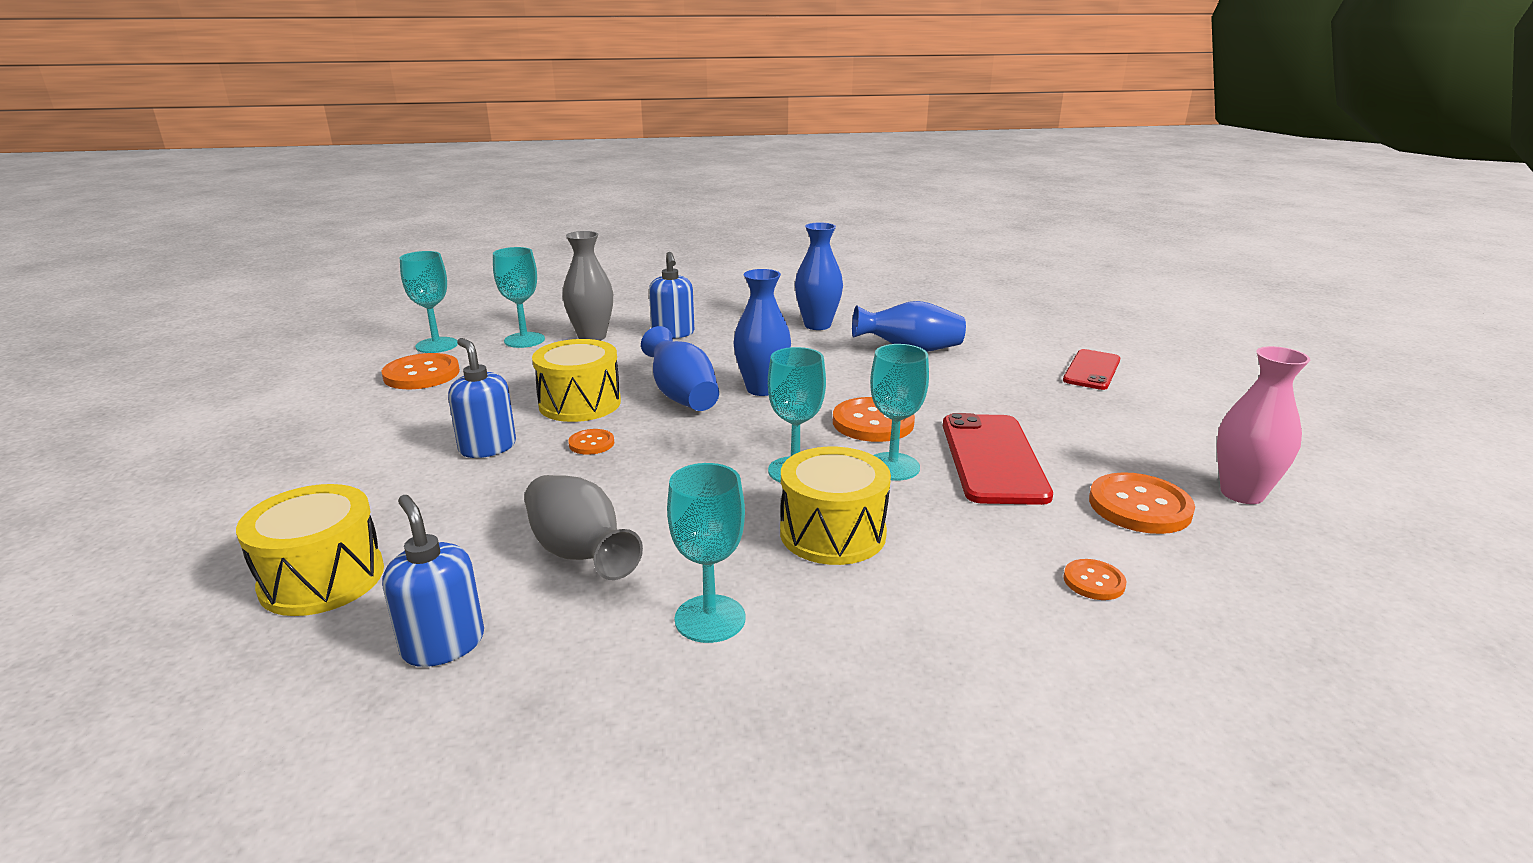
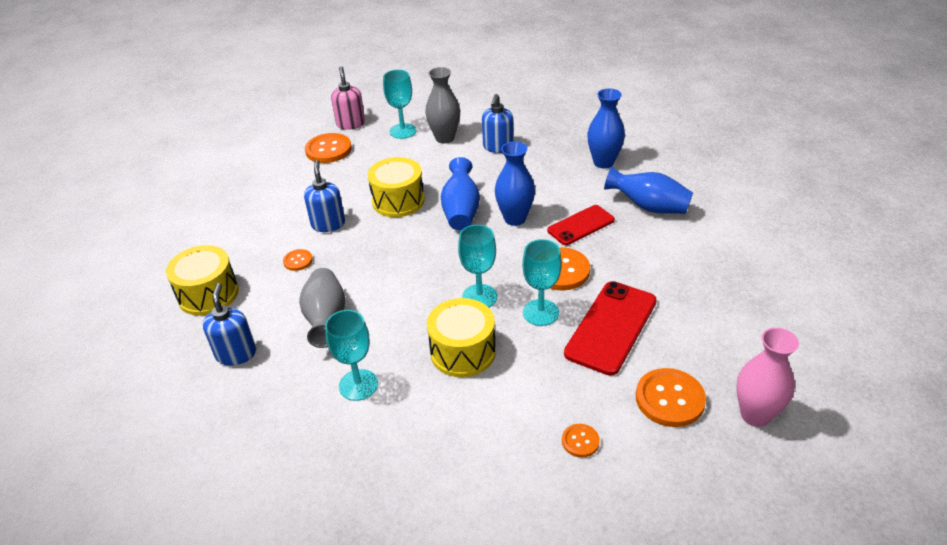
camera: 30 degrees right, 15 degrees up
(436, 345) = (351, 124): turquoise goblet -> pink soap dispenser
(591, 443) = (383, 237): orange button -> orange button (298, 261)
(1091, 370) = (771, 266): red phone -> red phone (581, 225)

